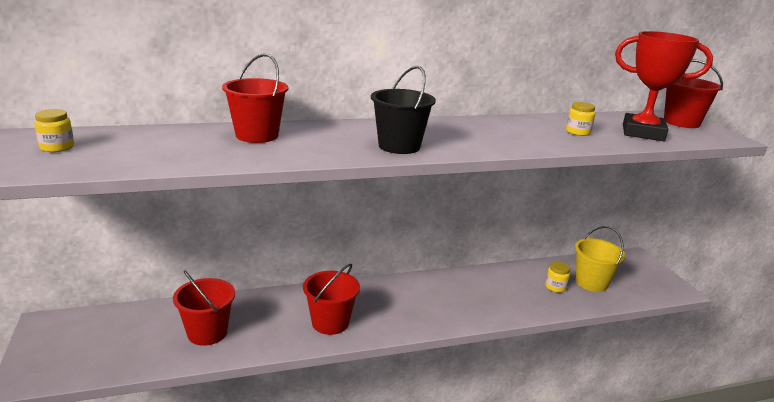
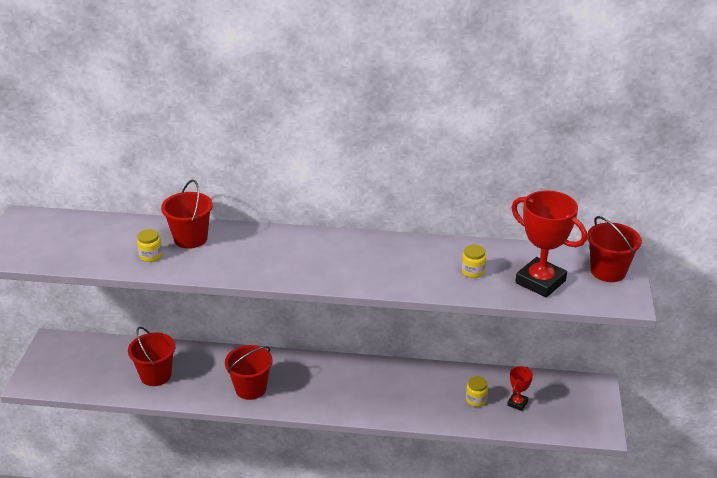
camera: 25 degrees right, 10 degrees up
(57, 147) = (51, 235): yellow jar -> yellow jar (151, 256)
(399, 146) = (290, 268): black bucket -> none
(591, 282) = (517, 403): yellow bucket -> red trophy

